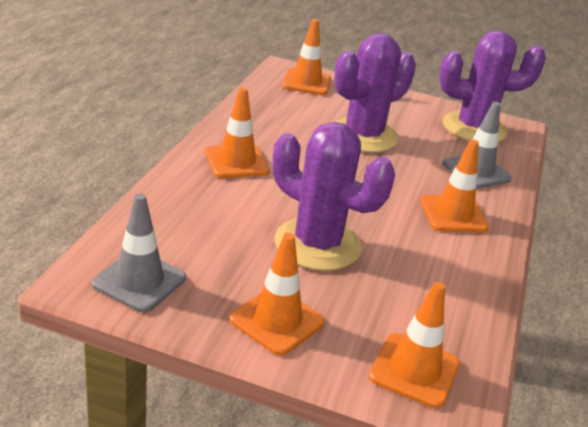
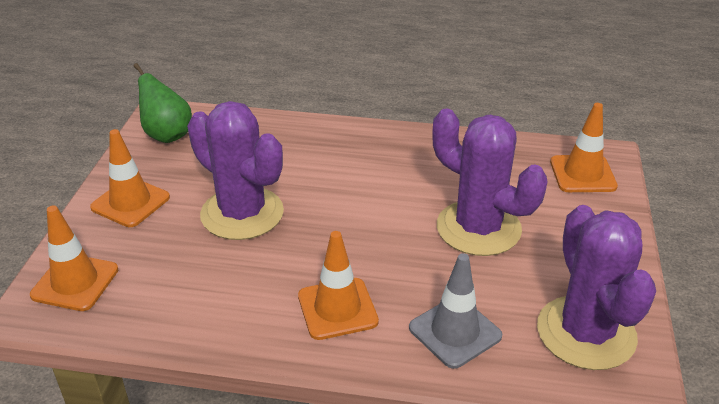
camera: 85 degrees right, 5 degrees up
(139, 281) = (167, 135): grey traffic cone -> green pear
(236, 162) = (362, 152): orange traffic cone -> none
(317, 244) = (242, 213): purple cactus -> purple cactus turned 75 degrees counterclockwise

